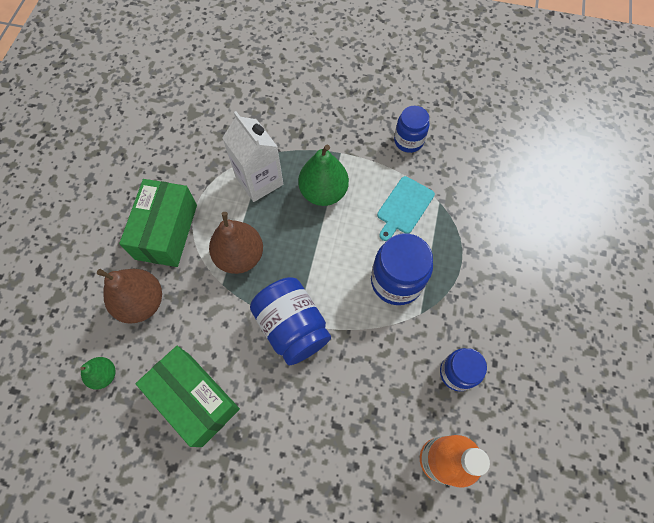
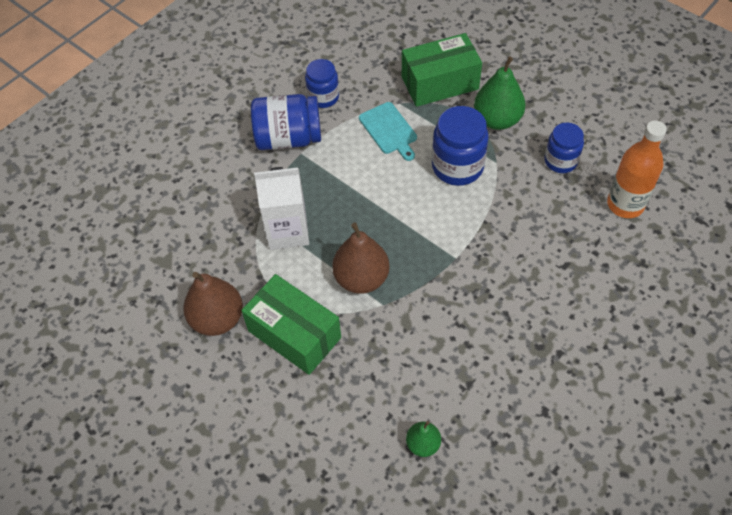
camera: 60 degrees left, 10 degrees down
(142, 302) = (362, 384): brown pear -> brown pear (217, 319)
(195, 399) = (488, 369): green box -> green box (440, 83)
(292, 327) = (458, 263): blue jar -> blue jar (288, 138)
(323, 192) = (335, 184): green pear -> green pear (497, 120)

